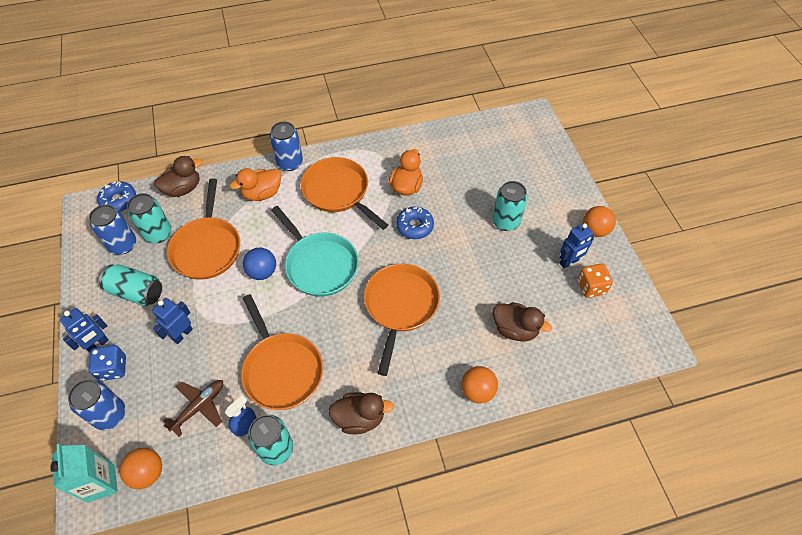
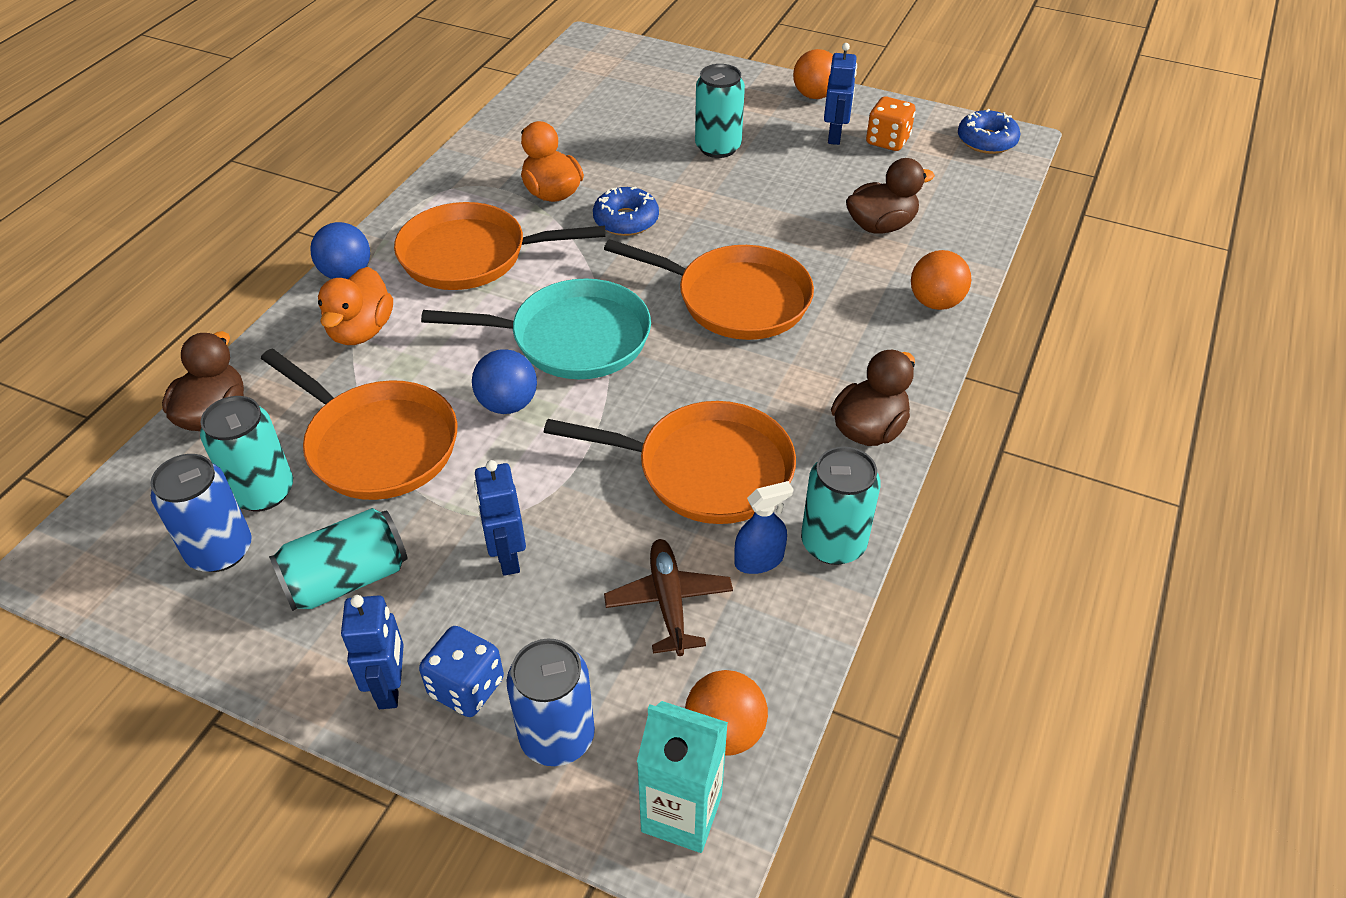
camera: 50 degrees left, 10 degrees down
(119, 200) = (113, 510): blue donut -> blue donut (986, 141)
(245, 425) = (759, 560): blue spray bottle -> blue spray bottle turned 75 degrees clockwise
(290, 163) = (346, 273): blue can -> blue ball
(400, 306) = (736, 299): orange pan -> orange pan turned 150 degrees clockwise

